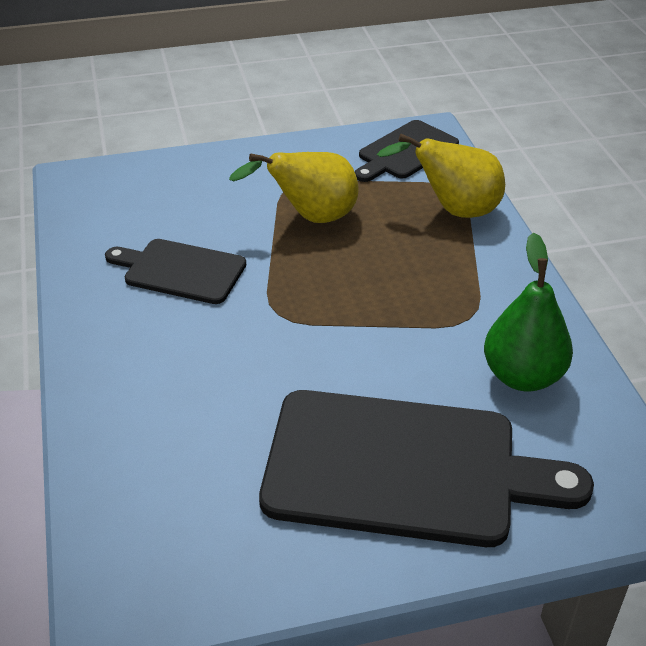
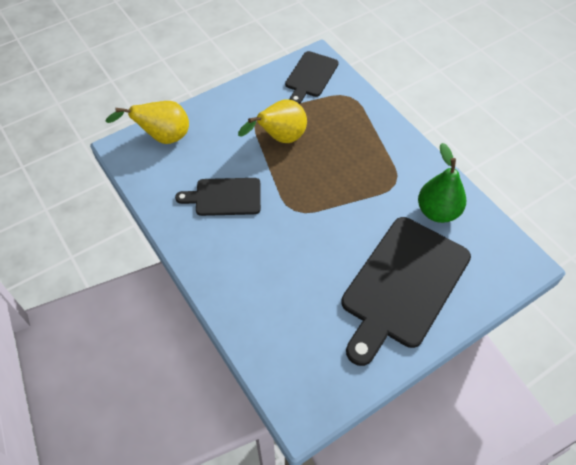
camera: 20 degrees left, 15 degrees up
(403, 468) = (403, 285): black cutting board -> black cutting board turned 135 degrees clockwise
(454, 210) = (356, 112): yellow pear -> yellow pear (163, 137)

